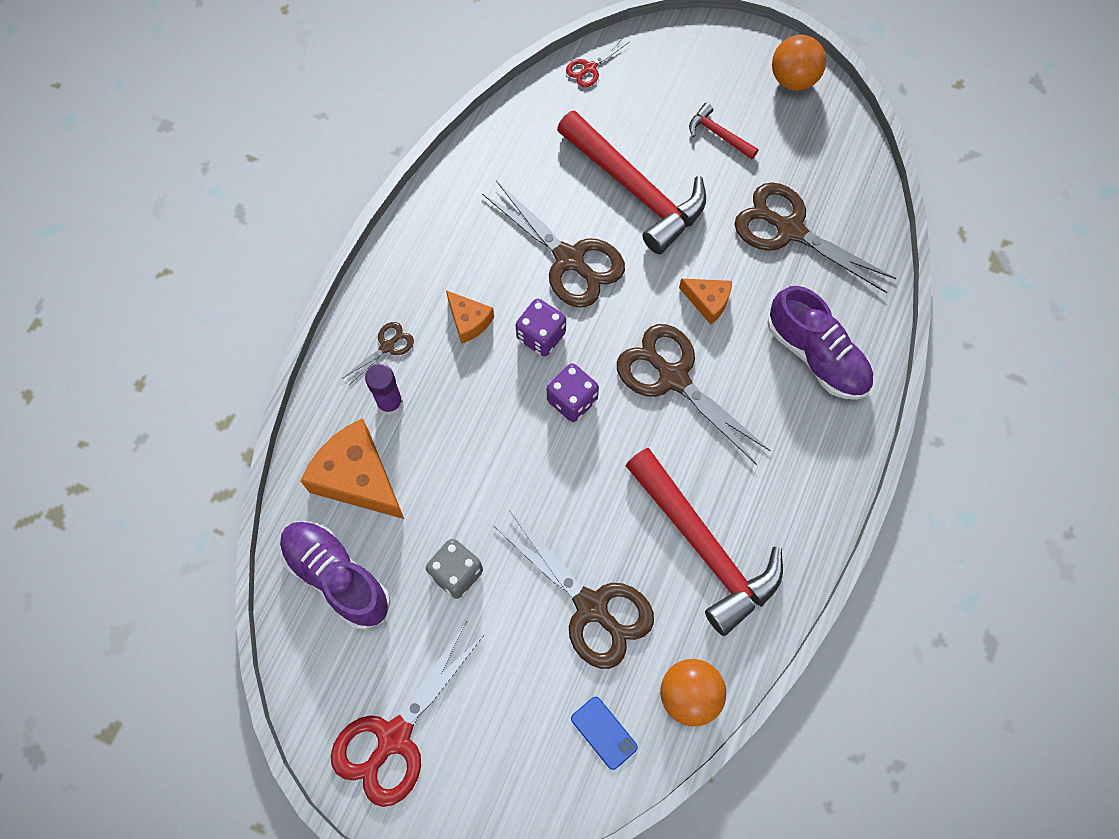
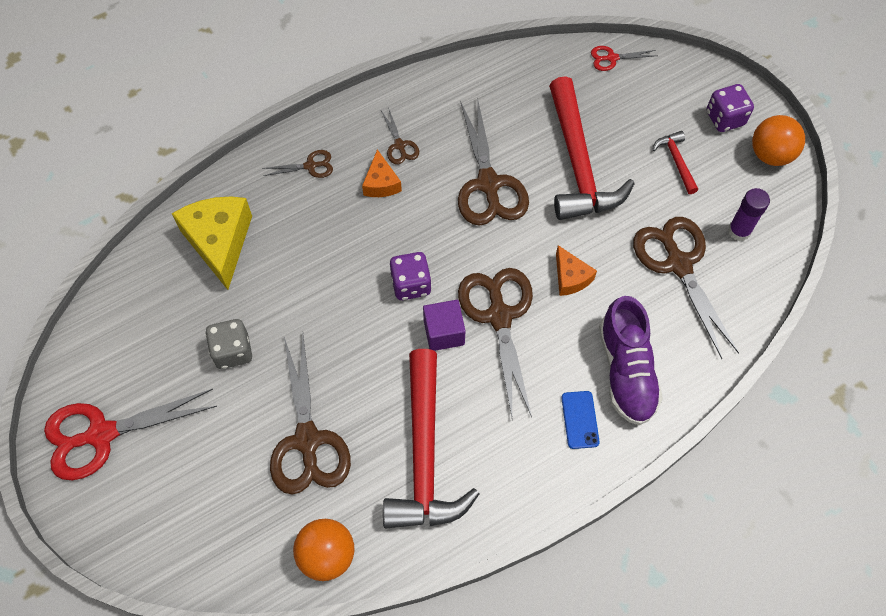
camera: 35 degrees right, 5 degrees down
(337, 577) = (152, 299): purple shoe -> none
(358, 478) = (219, 242): orange cheese -> yellow cheese
(390, 403) = (281, 205): purple glue stick -> purple glue stick (739, 231)
(458, 273) = (399, 145): none -> brown scissors
(541, 336) = (424, 225): purple dice -> purple dice (725, 118)
(604, 733) = (244, 536): blue phone -> blue phone (580, 420)
(636, 425) = (444, 332): none -> purple cube

